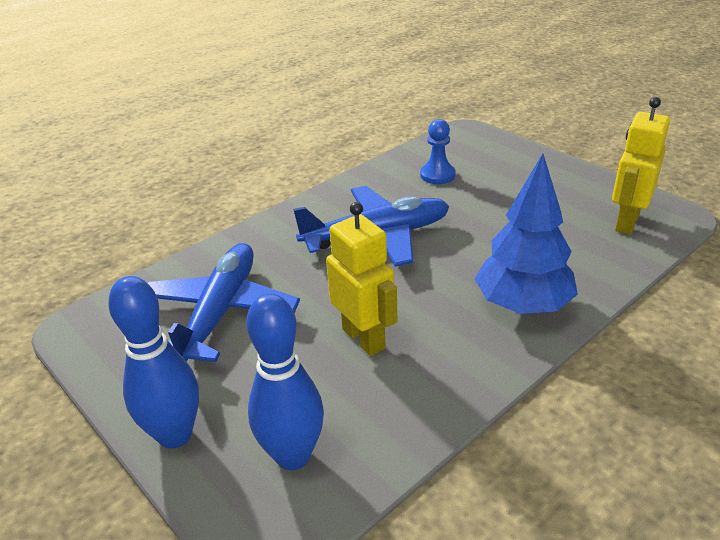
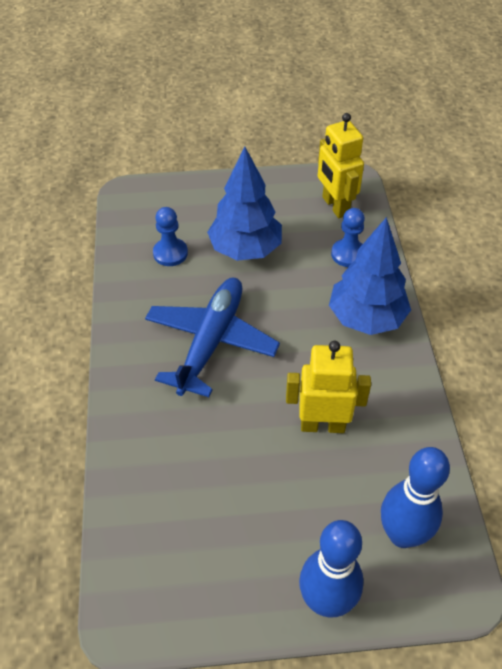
camera: 55 degrees left, 15 degrees up
(220, 313) = (208, 500): blue plane -> none
(496, 204) = (245, 250): none -> blue tree
(582, 257) = (348, 254): none -> blue pawn

